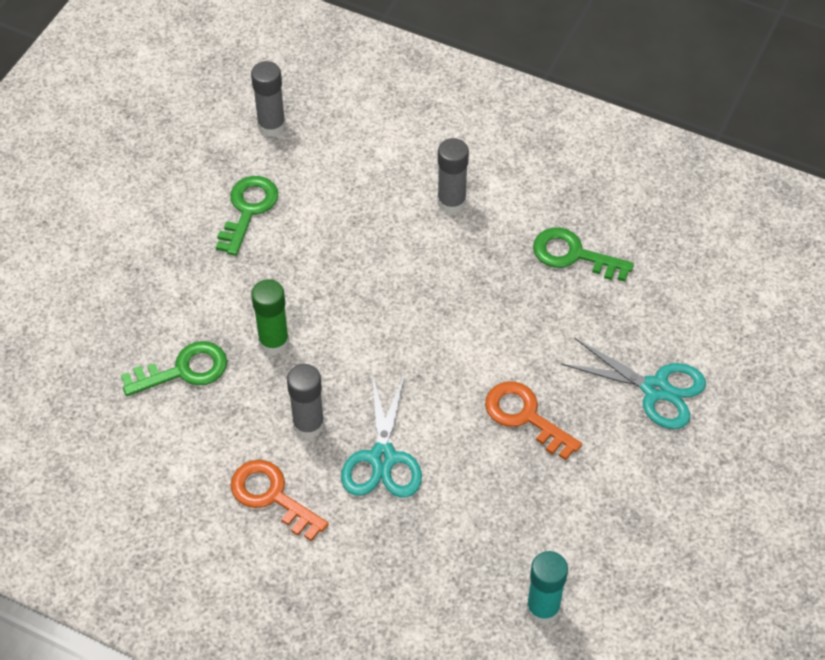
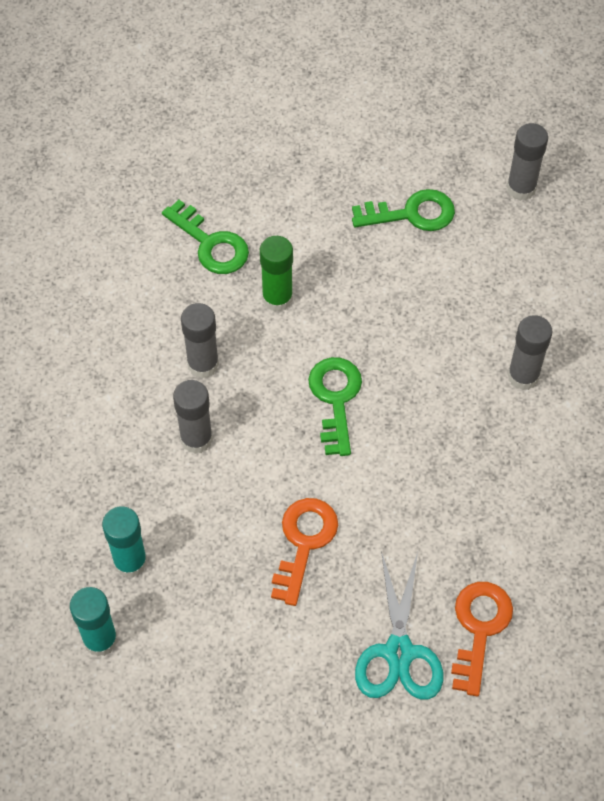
camera: 65 degrees right, 5 degrees up
(272, 496) = (116, 368): orange key -> orange key (479, 629)
(382, 459) = (196, 439): turquoise scissors -> grey glue stick
(478, 556) = (130, 562): none -> turquoise glue stick
(573, 255) = (523, 512): green key -> green key (335, 399)

